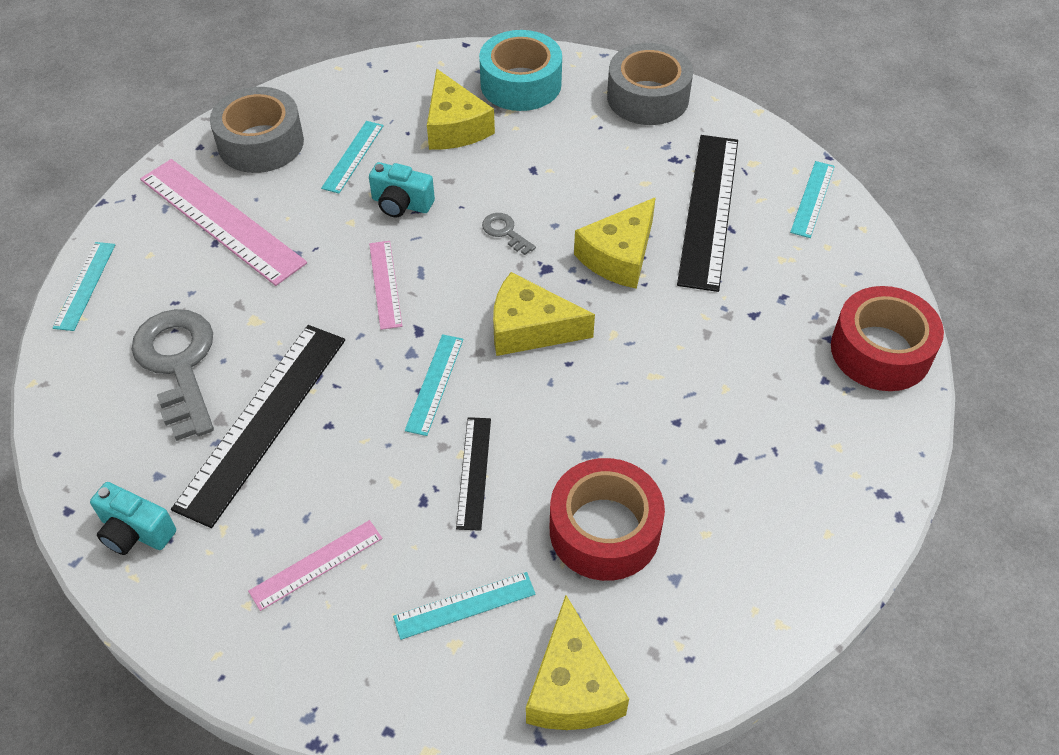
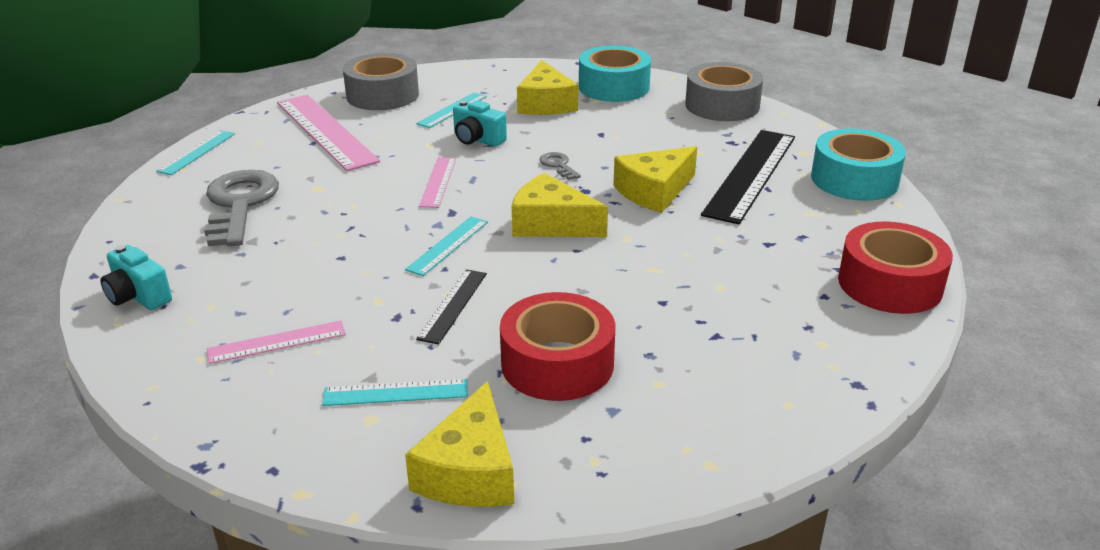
camera: 15 degrees right, 20 degrees down
(263, 421) = (287, 246): black ruler -> none
(812, 199) = (854, 179): turquoise ruler -> turquoise tape

